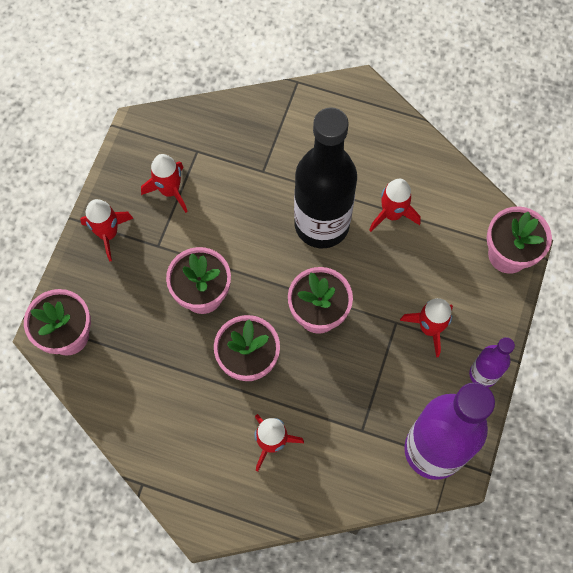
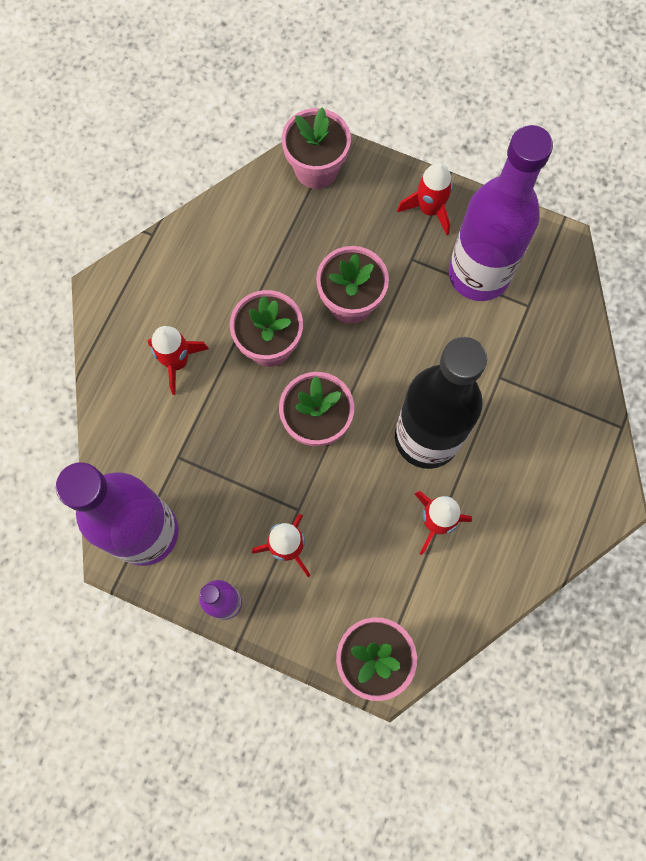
camera: 95 degrees right, 5 degrees up
(170, 191) = (478, 274): red rocket -> purple bottle

